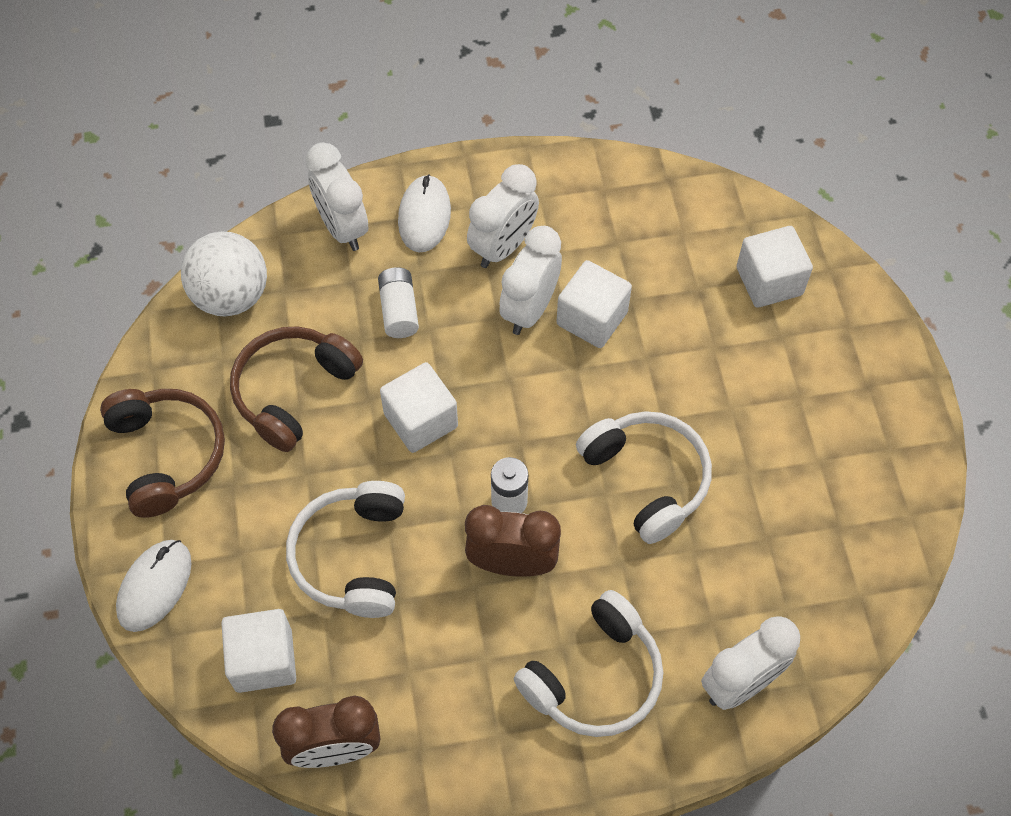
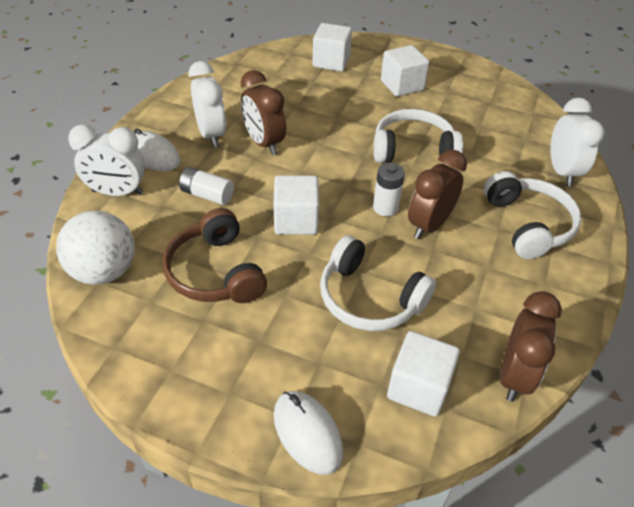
camera: 60 degrees left, 15 degrees down
(167, 455) = (198, 371): brown headphones -> none
(530, 309) = (264, 143): white clock -> brown clock
(592, 318) = (293, 124): white cube -> white cube (402, 85)

